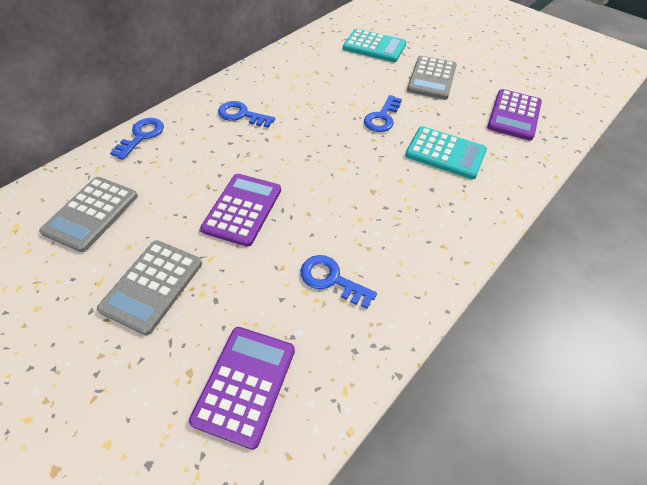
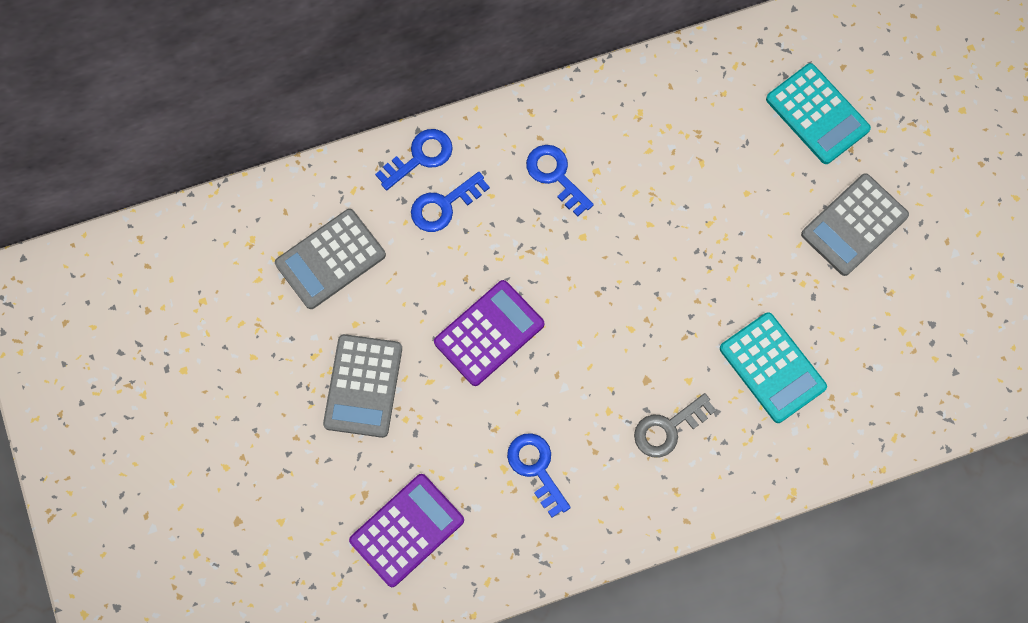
camera: 30 degrees right, 20 degrees up
(152, 286) = (363, 386): grey calculator -> grey calculator turned 45 degrees counterclockwise
(382, 117) = (733, 268): blue key -> blue key (444, 205)
(408, 211) = (668, 428): none -> grey key
(514, 115) = (914, 350): purple calculator -> none

